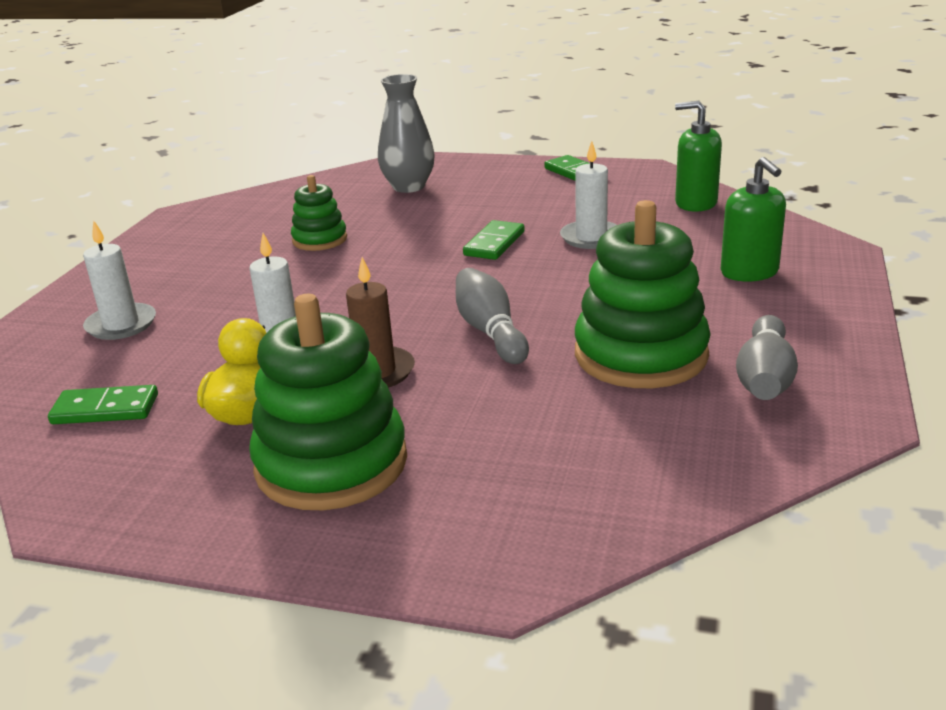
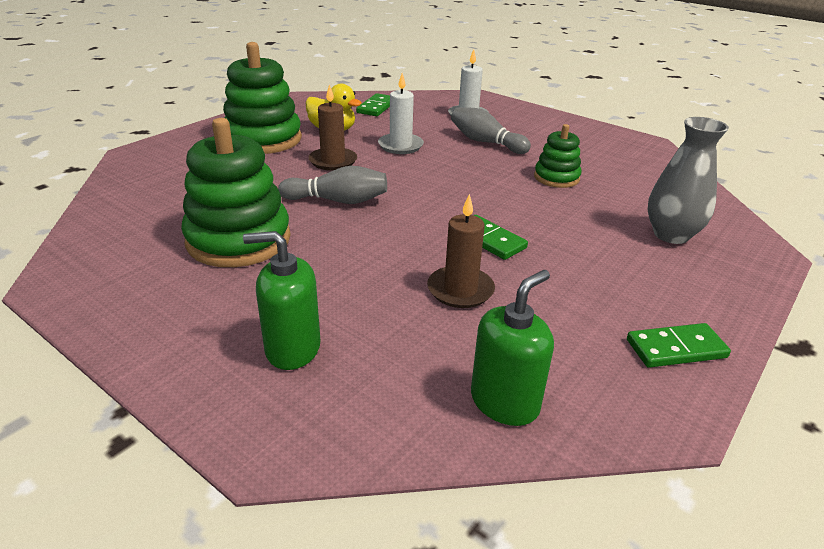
camera: 110 degrees right, 5 degrees up
(591, 238) = (460, 290): white candle -> brown candle
(764, 378) = (144, 273): grey bowling pin -> grey bowling pin (486, 142)

